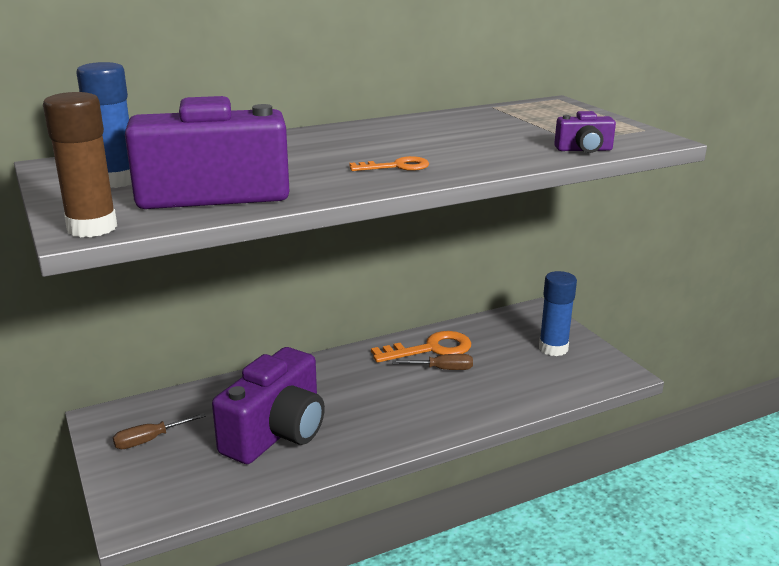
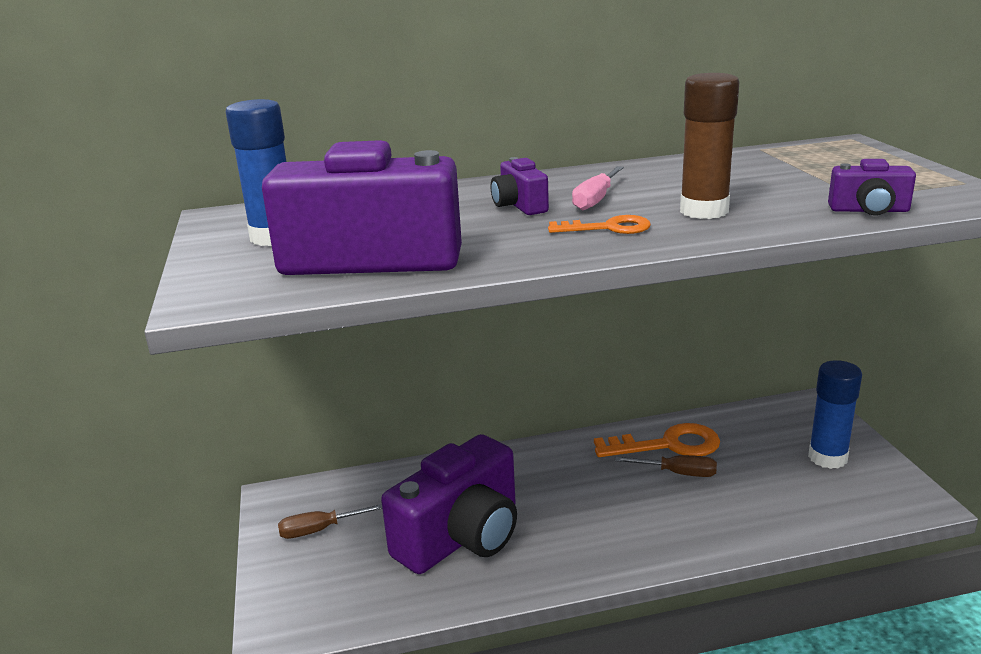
camera: 15 degrees right, 0 degrees up
(92, 228) = (218, 297): brown glue stick -> brown glue stick (704, 211)
(318, 152) = (519, 206): none -> purple camera
(378, 146) = (596, 200): none -> pink screwdriver

